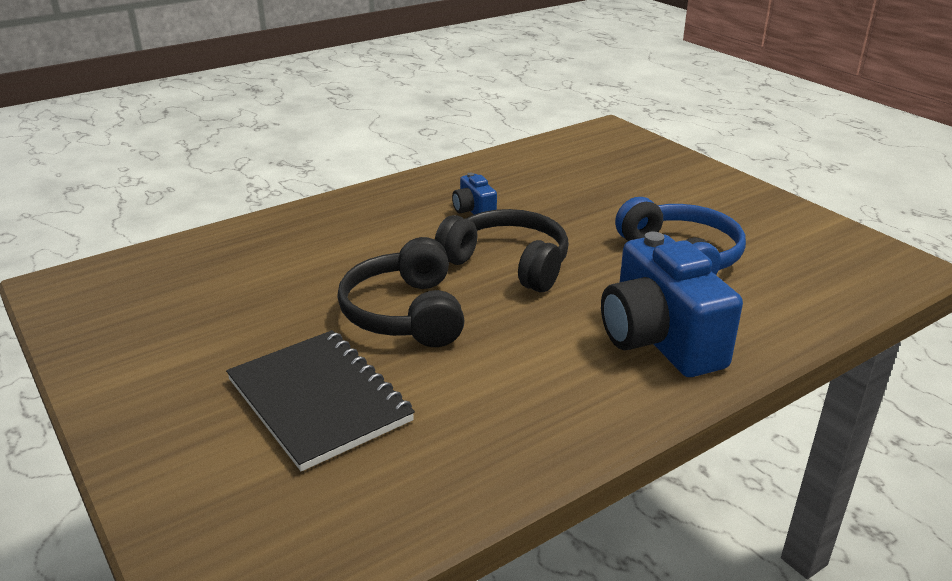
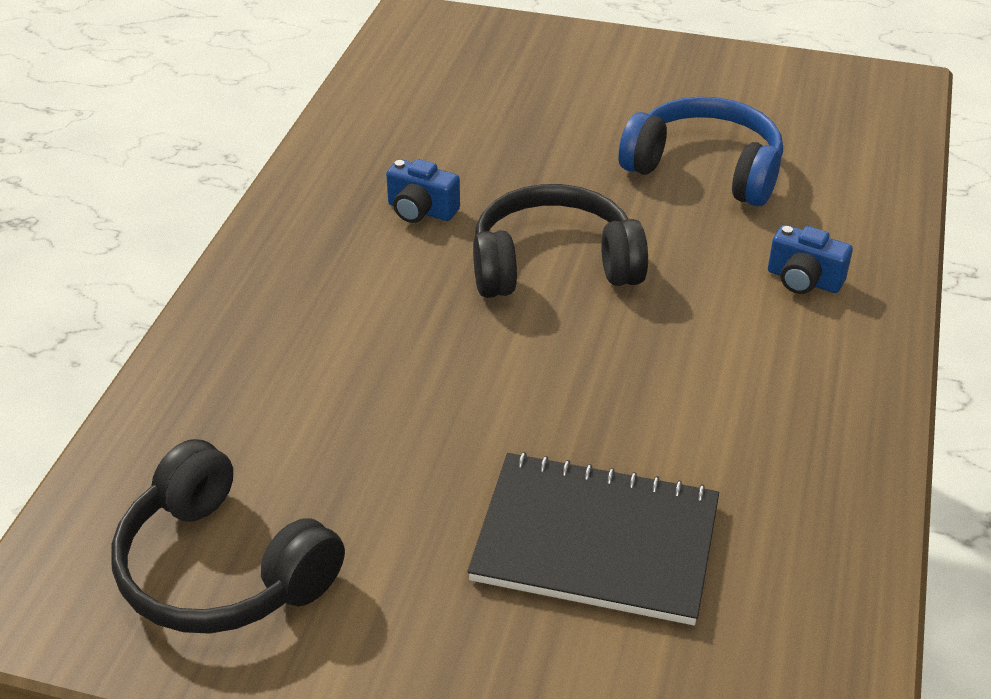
camera: 40 degrees left, 10 degrees up
(405, 313) = (534, 387): black headphones -> black headphones (222, 569)
(659, 340) = (803, 280): blue camera -> blue camera, size x0.46

